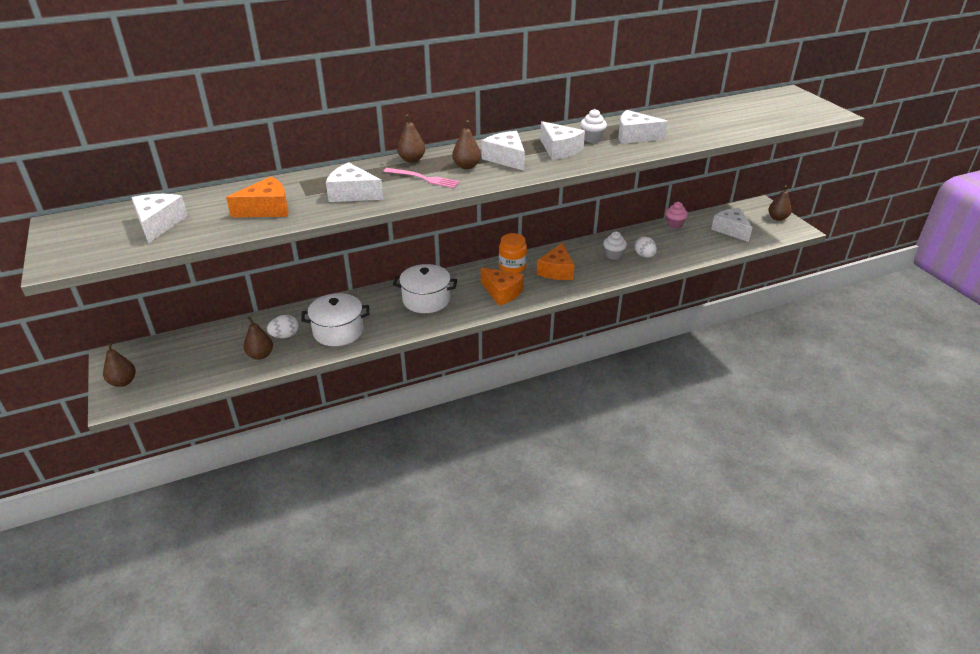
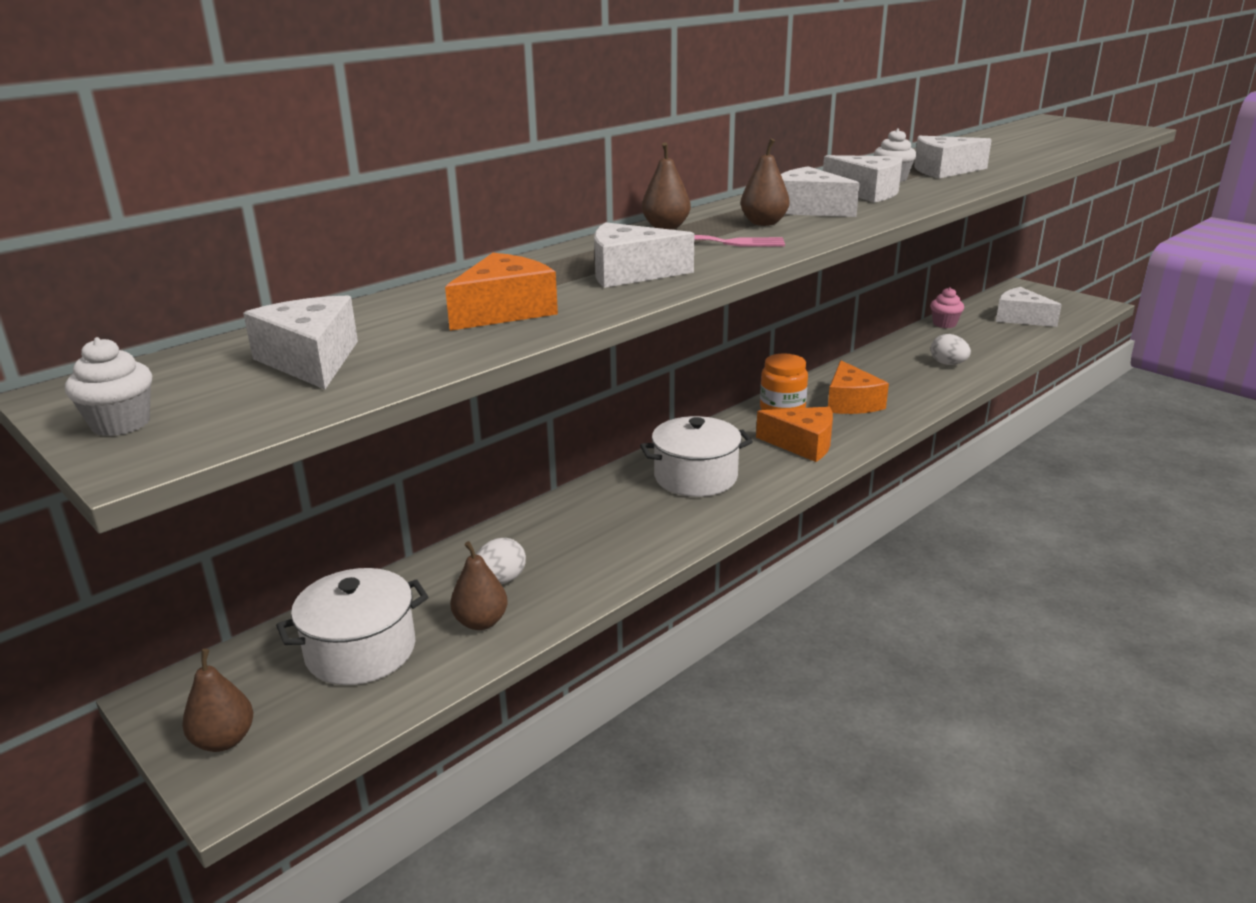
camera: 20 degrees left, 10 degrees down
(338, 331) = (591, 552): white pot -> white pot (360, 651)
(613, 255) = (907, 371): white cupcake -> white cupcake (121, 424)
(777, 218) = (1059, 297): brown pear -> none

